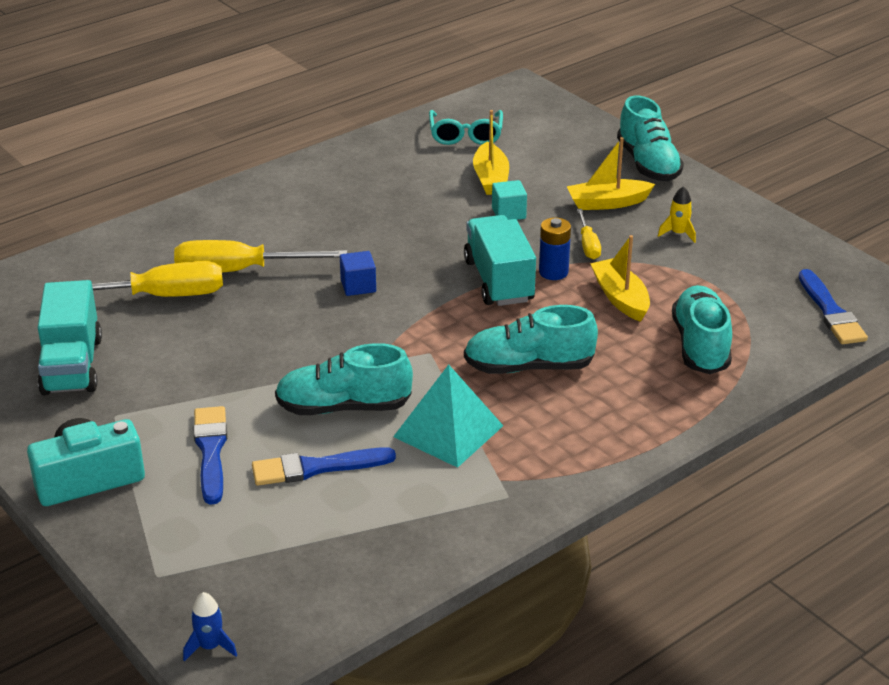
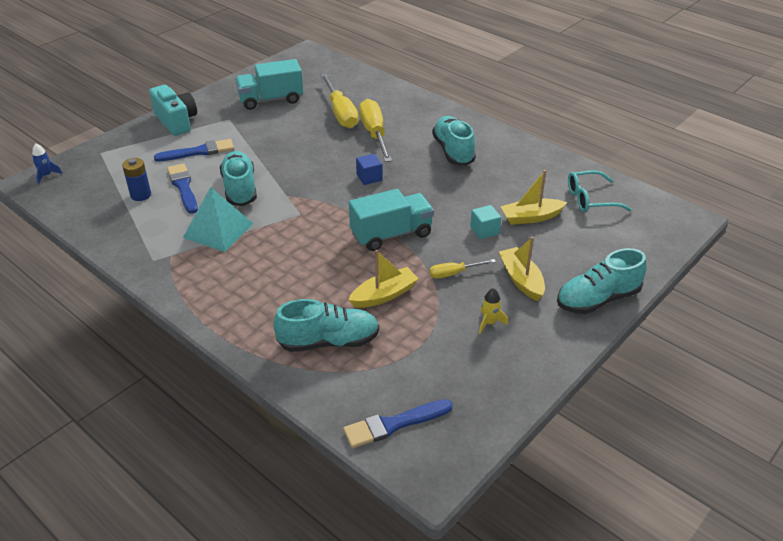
camera: 80 degrees right, 5 degrees up
(528, 367) = (289, 257): turquoise shoe -> turquoise shoe (453, 151)
(553, 272) = (410, 259): blue battery -> blue battery (141, 195)

